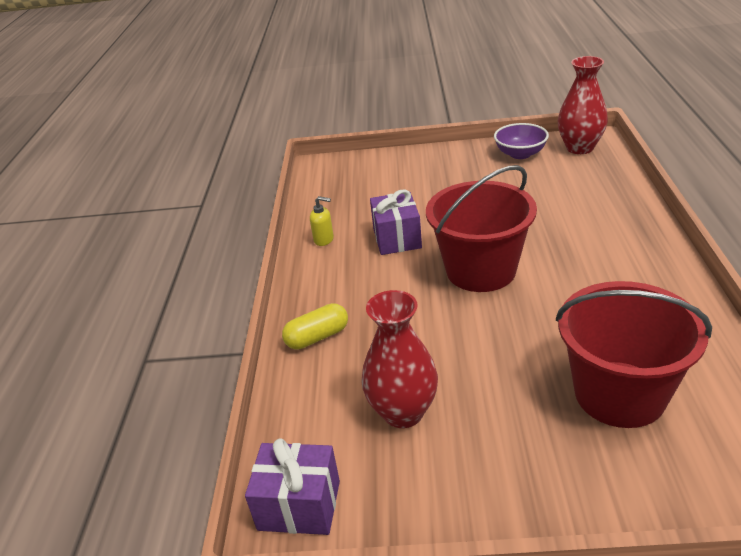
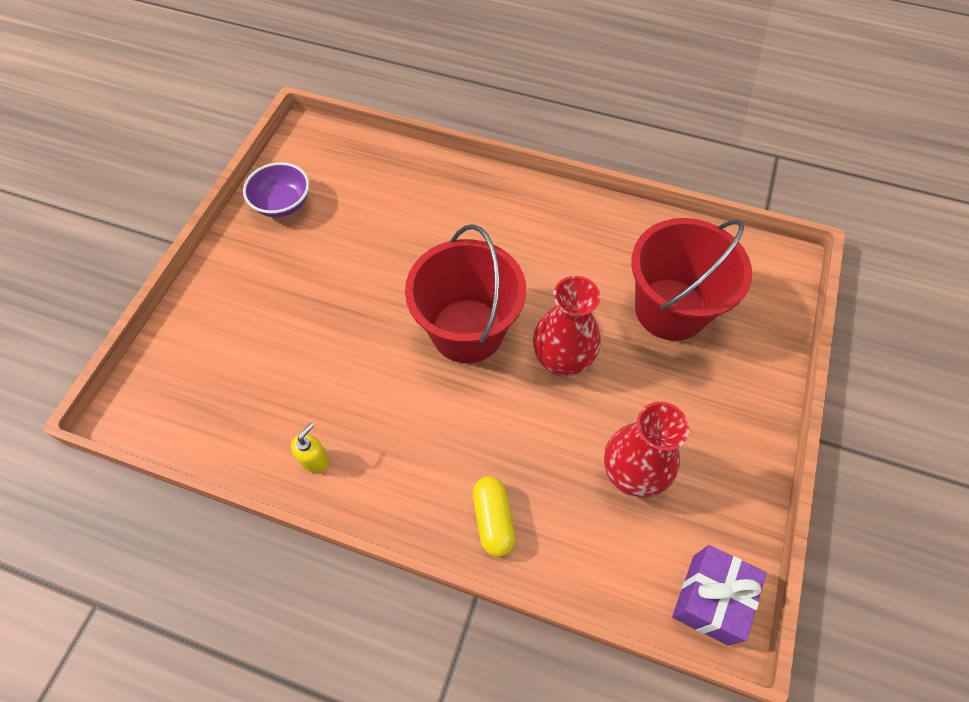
camera: 75 degrees left, 25 degrees up
(397, 238) = (364, 383): purple gift -> none
(580, 148) = (313, 154): red vase -> red vase (562, 360)

